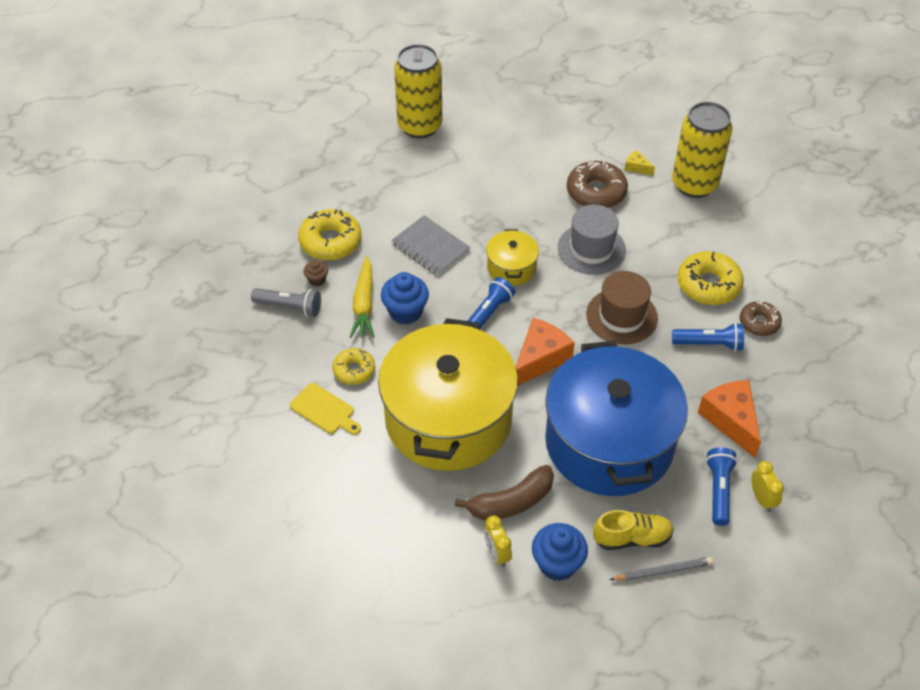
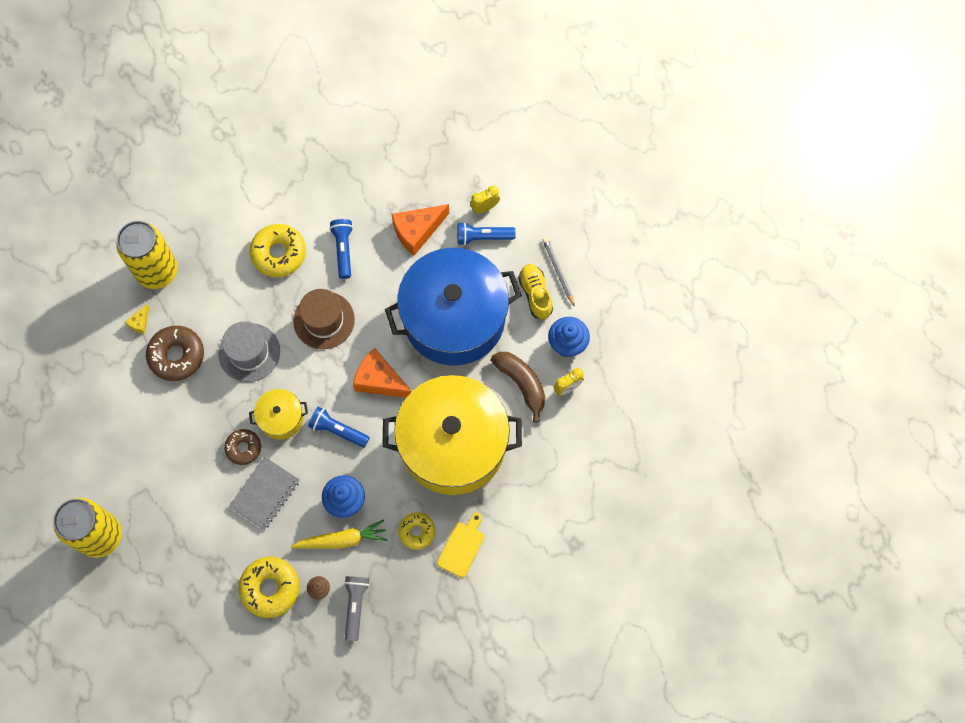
camera: 100 degrees left, 20 degrees up
(759, 323) = (315, 213): brown donut -> brown donut (243, 448)

